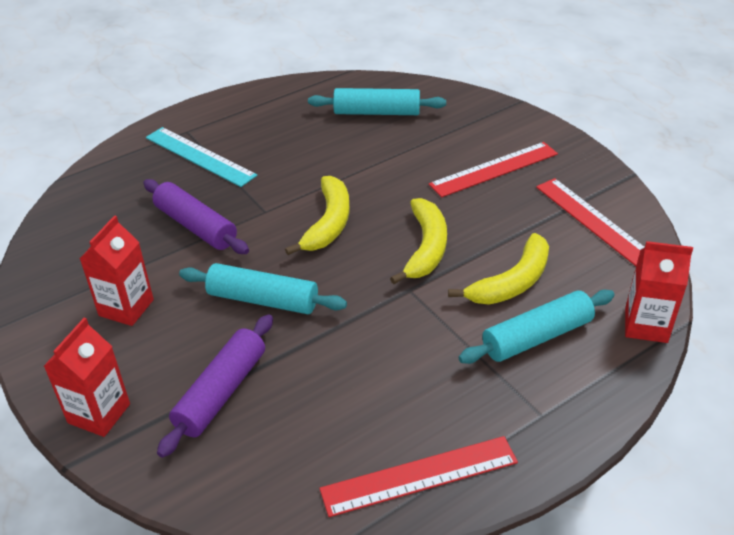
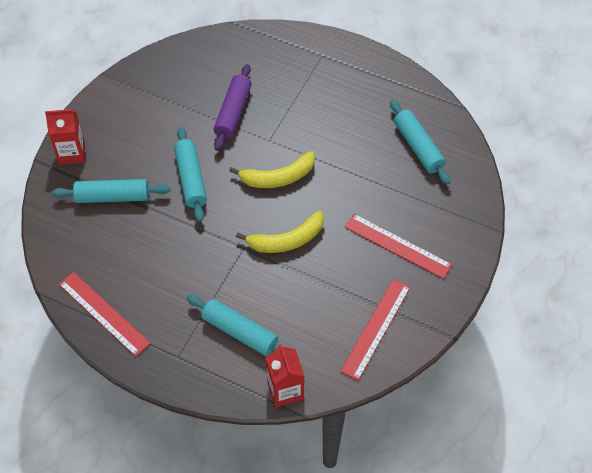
camera: 60 degrees right, 15 degrees up
(126, 307) = (148, 120): red carton -> none
(200, 156) = (300, 76): turquoise ruler -> none
(221, 392) = (112, 197): purple rolling pin -> turquoise rolling pin
(512, 282) = (282, 301): yellow banana -> none

